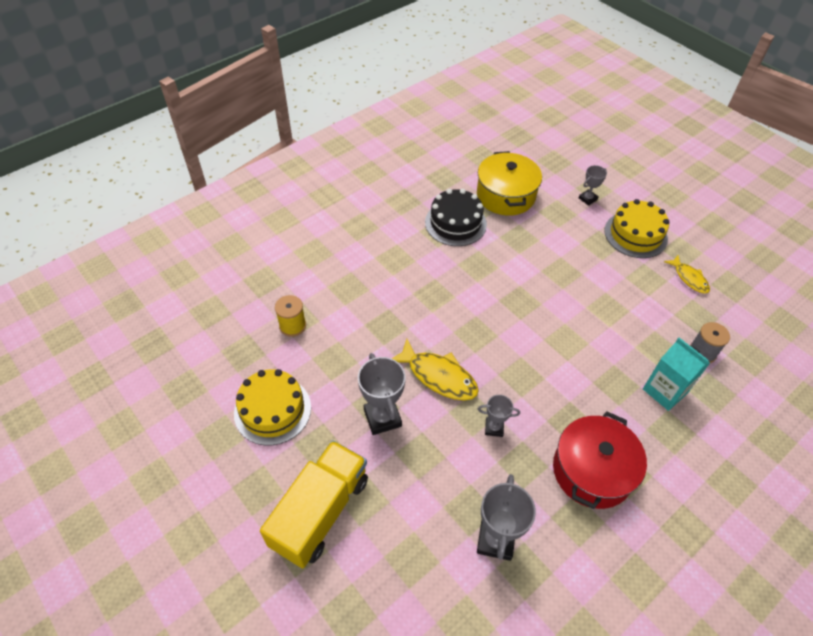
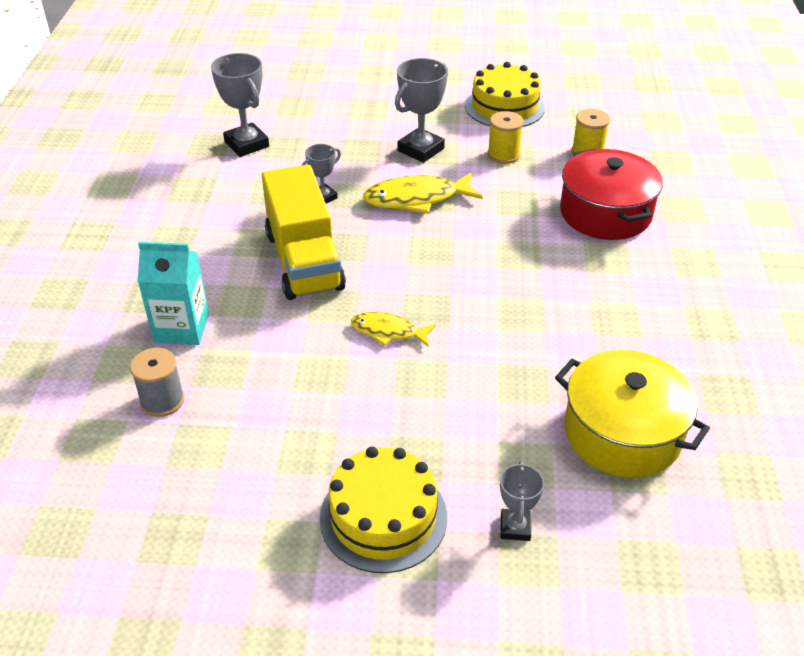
camera: 135 degrees right, 10 degrees down
(320, 512) = (387, 90): yellow truck -> yellow truck (304, 261)
(340, 367) = (503, 155): none -> yellow spool
(382, 418) = (421, 150): grey trophy -> grey trophy turned 75 degrees counterclockwise
(455, 223) = (616, 343): black cake -> none
(592, 471) = (206, 222): red pot -> red pot (605, 213)
(689, 278) = (247, 500): yellow fish -> yellow fish (388, 332)

